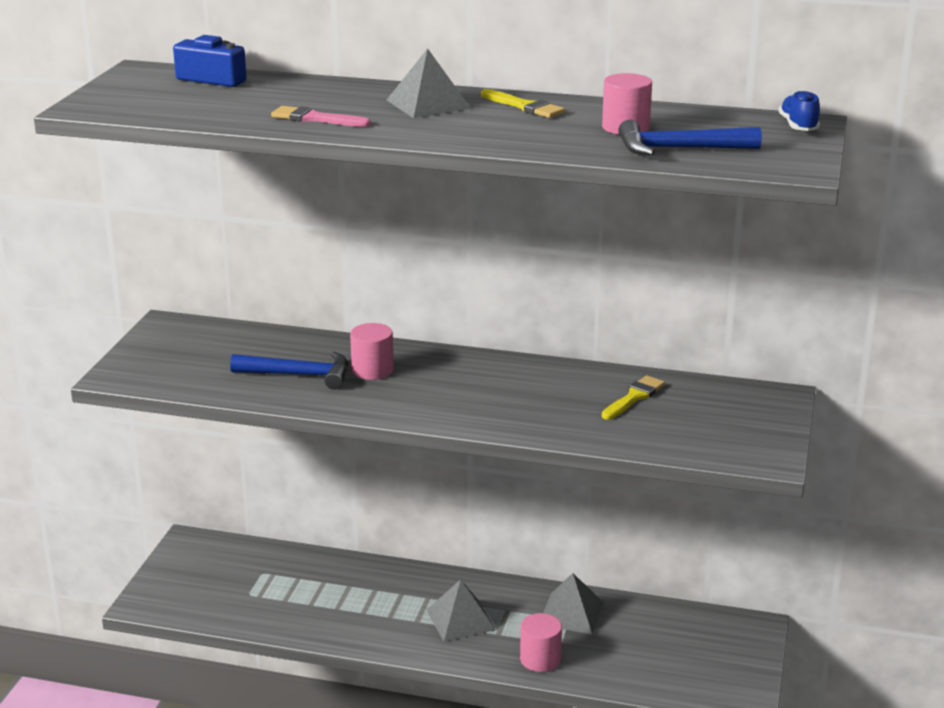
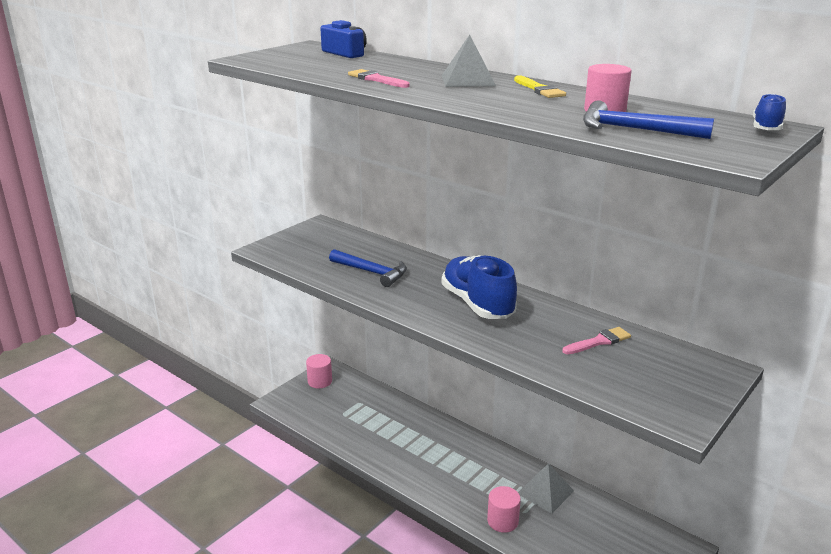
camera: 25 degrees right, 0 degrees up
(372, 370) = (422, 279): pink cylinder -> pink cylinder (320, 381)
(460, 619) = (464, 472): grey pyramid -> none
(466, 385) = (477, 304): none -> blue shoe
(634, 397) = (599, 341): yellow brush -> pink brush

